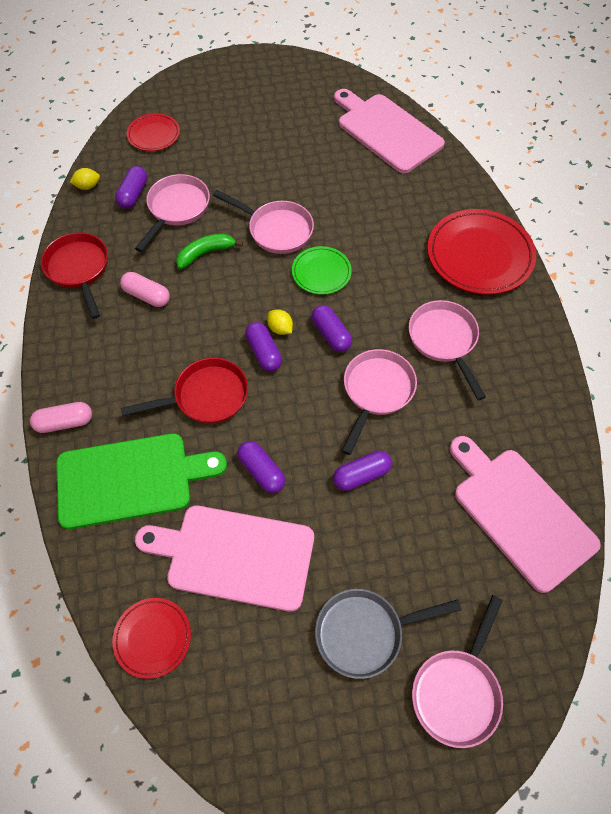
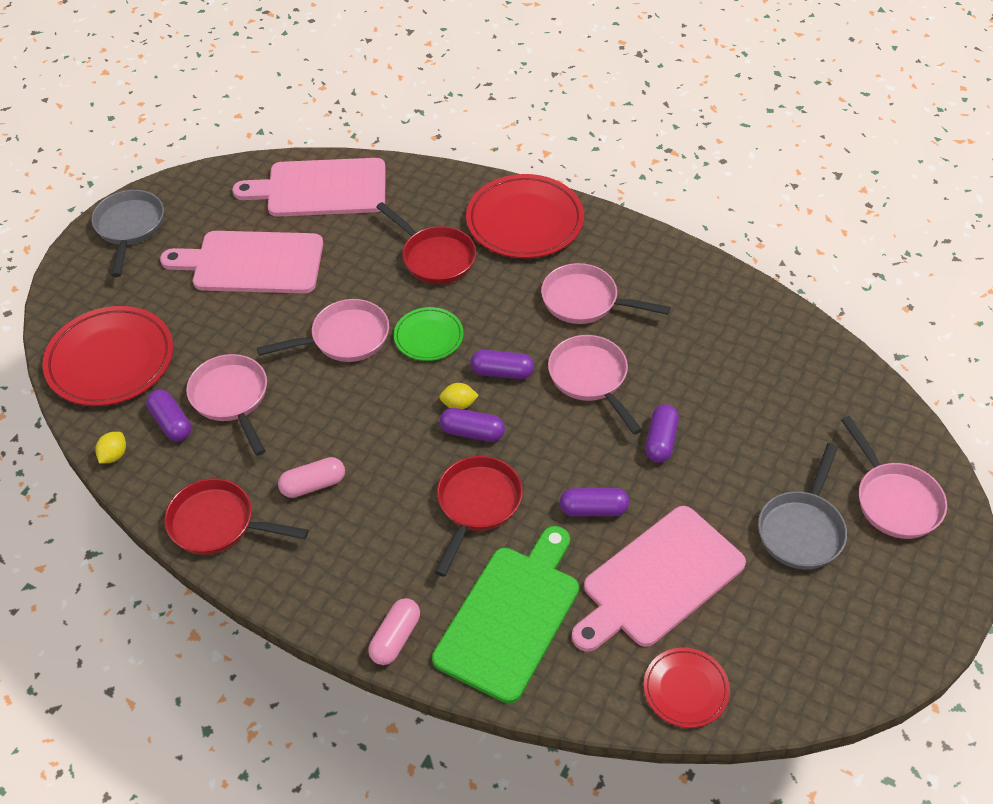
camera: 50 degrees left, 10 degrees down
(154, 135) = (110, 360): red plate -> red plate, size x1.82
(205, 253) = (312, 408): green banana -> none
(259, 71) = (129, 228): none -> grey pan
(392, 229) = (435, 257): none -> red pan
(520, 513) = (783, 362): pink cutting board -> pink cutting board (252, 263)

